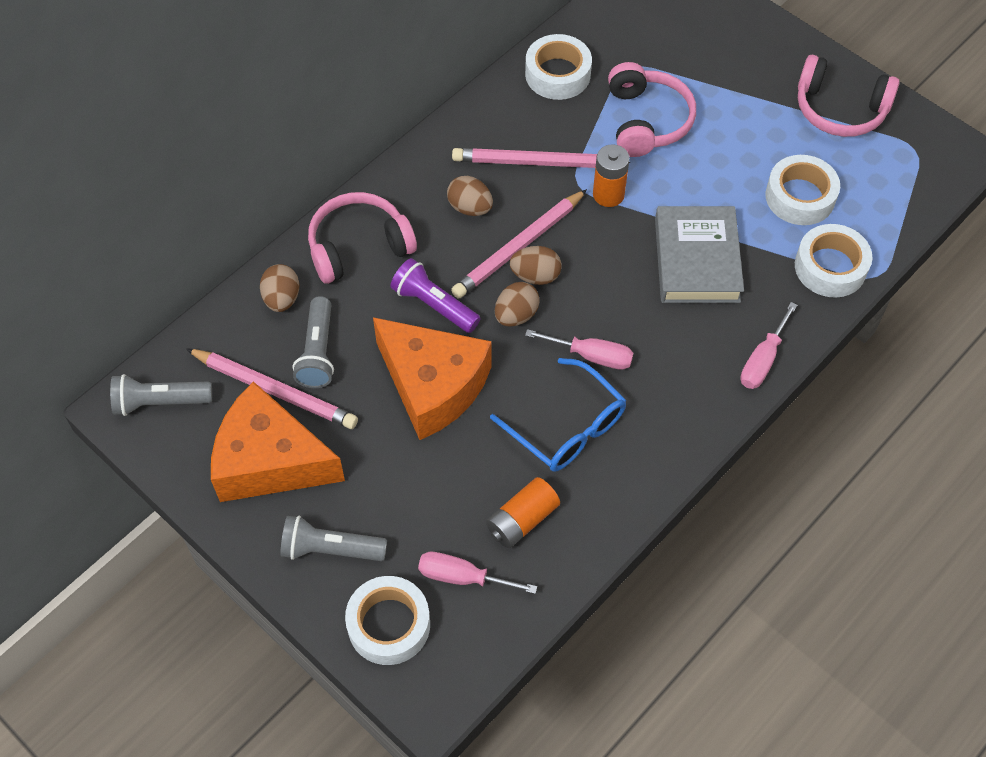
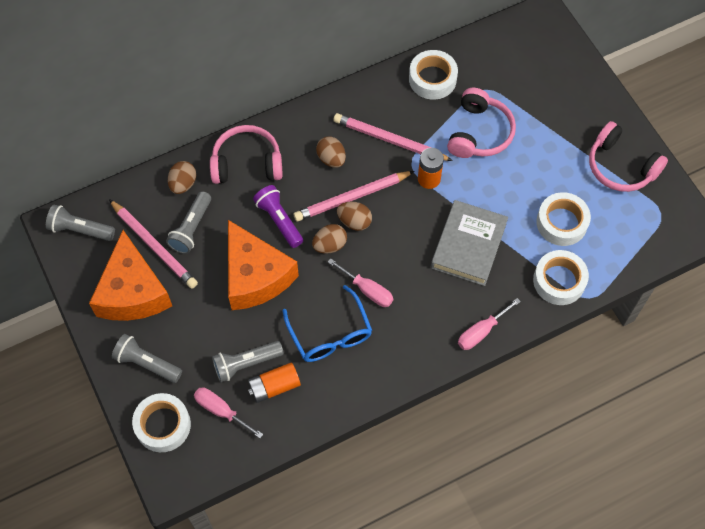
camera: 20 degrees right, 5 degrees up
(270, 460) = (133, 292): orange cheese -> orange cheese turned 135 degrees counterclockwise
(470, 504) = (246, 364): none -> grey flashlight

